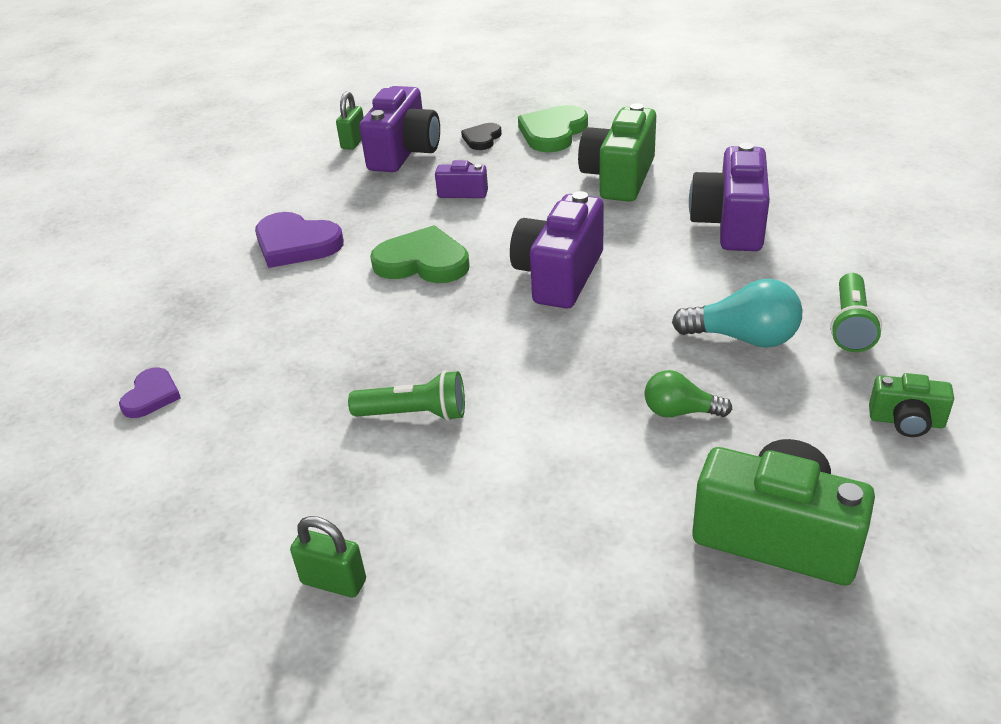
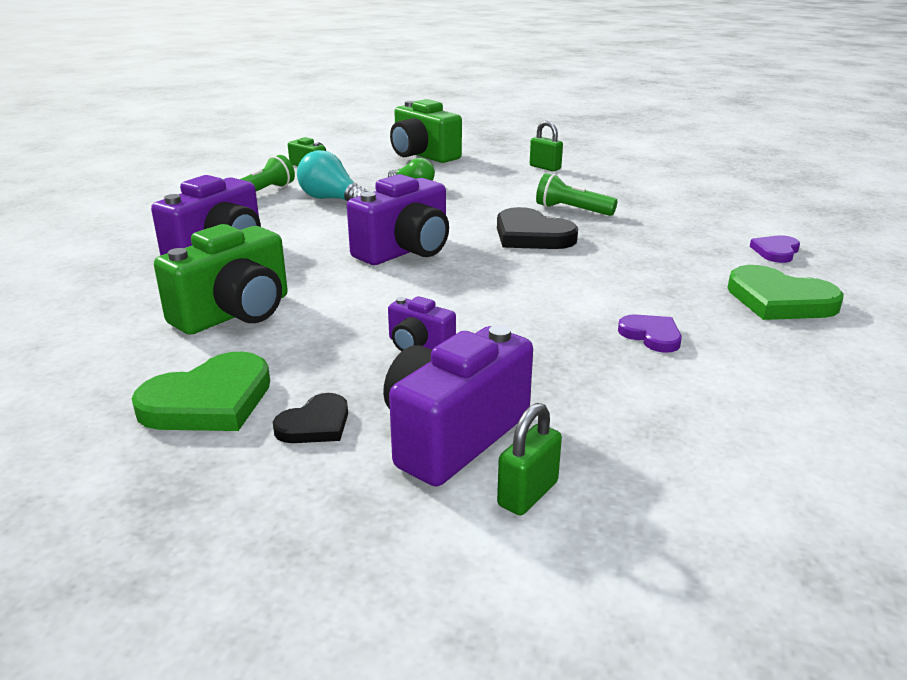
camera: 160 degrees left, 10 degrees down
(296, 244) = (651, 335): purple heart -> purple heart, size x0.57
(333, 582) = (637, 175): green padlock -> green padlock (545, 167)
(423, 262) = (516, 286): green heart -> green heart (779, 300)
(443, 341) = (531, 235): none -> black heart

